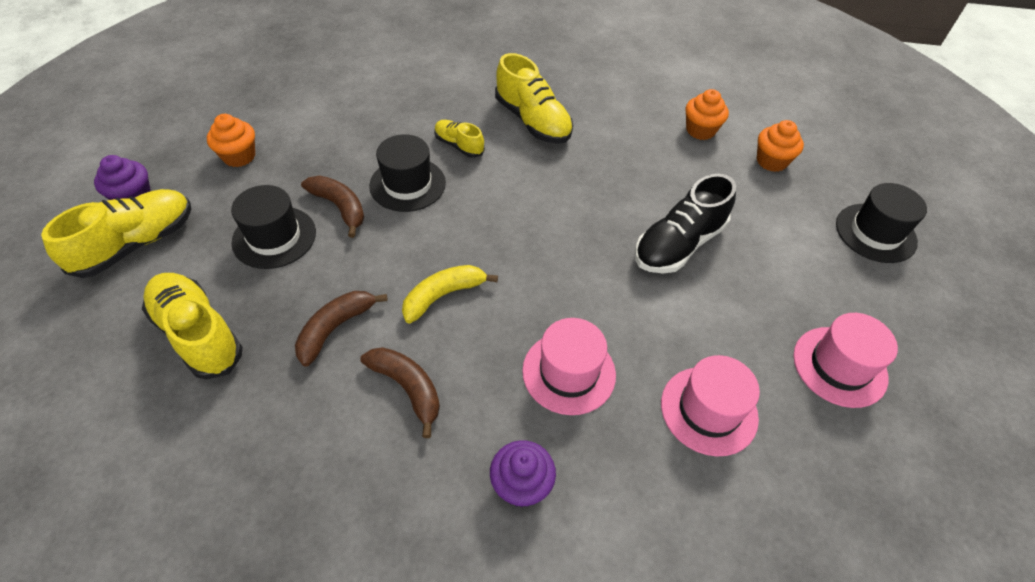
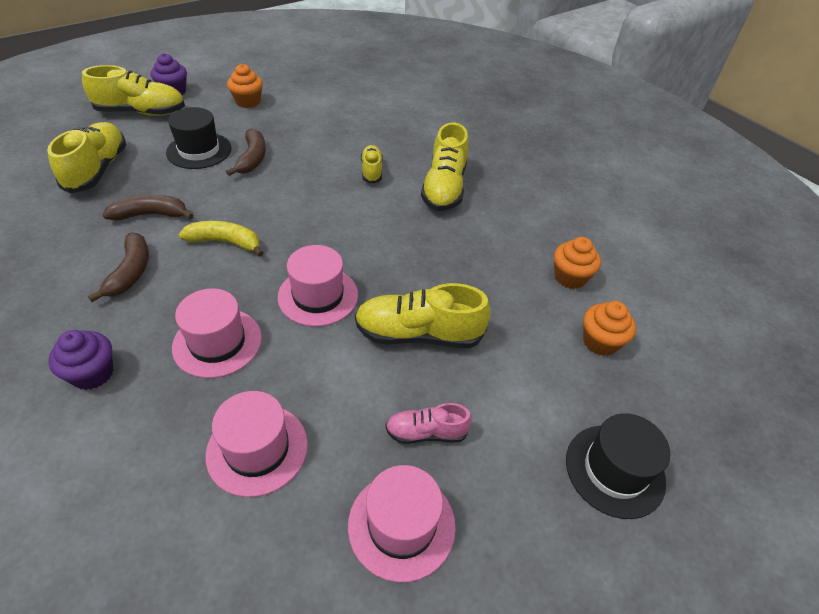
camera: 45 degrees right, 5 degrees down
(407, 184) = (306, 171): black hat -> none
(579, 275) = (318, 296): none -> pink hat
(678, 244) = (418, 334): black shoe -> yellow shoe
(774, 302) = (426, 433): none -> pink shoe

